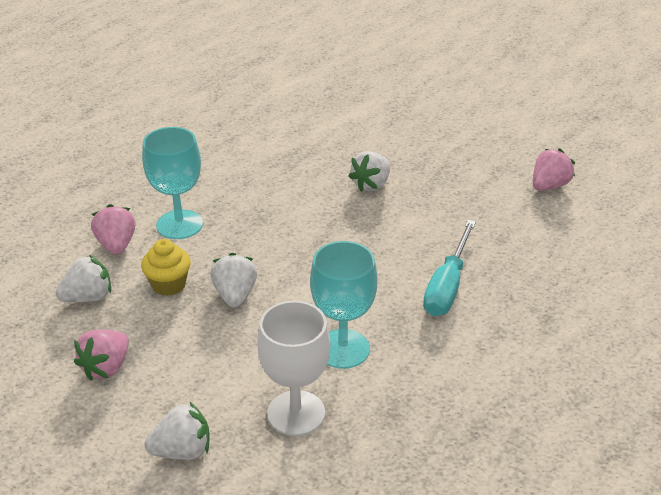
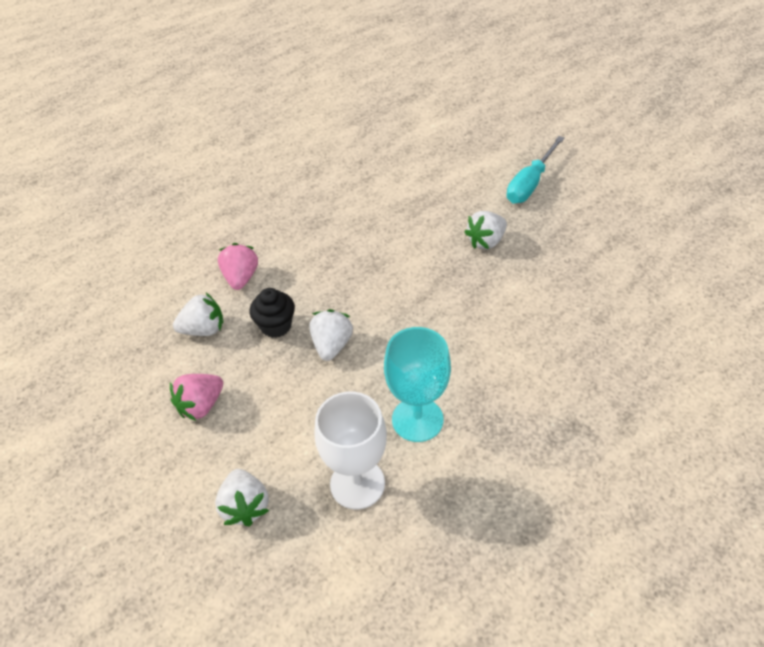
camera: 15 degrees right, 10 degrees up
(169, 285) = (276, 326): yellow cupcake -> black cupcake
(179, 225) = (300, 264): turquoise goblet -> none
(182, 451) = (245, 506): white strawberry -> white strawberry turned 75 degrees clockwise
(447, 286) = (534, 364): turquoise screwdriver -> turquoise screwdriver (530, 183)
(549, 186) = (662, 263): pink strawberry -> none

